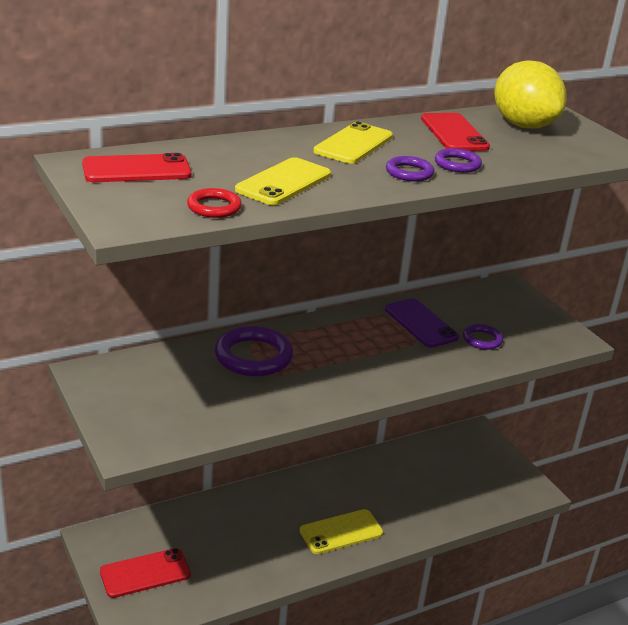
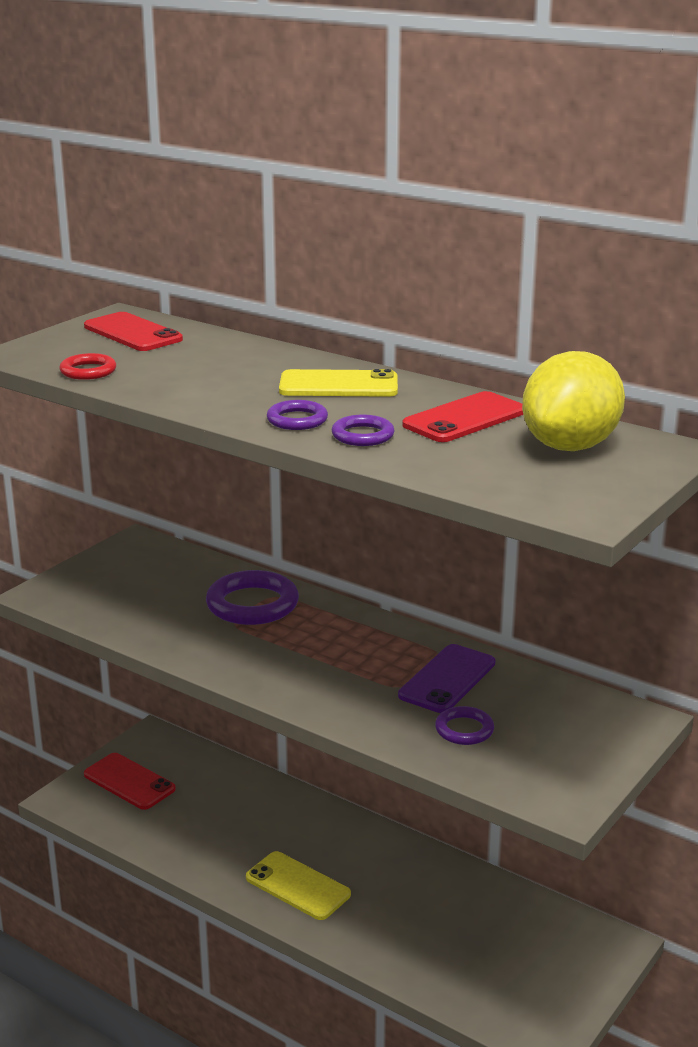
camera: 65 degrees right, 5 degrees down
(284, 182) = (184, 381): yellow phone -> none

